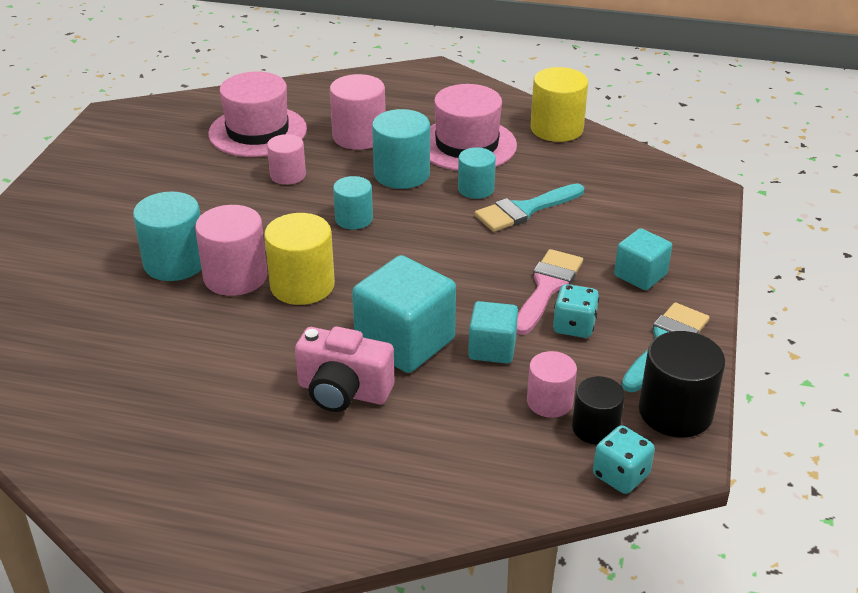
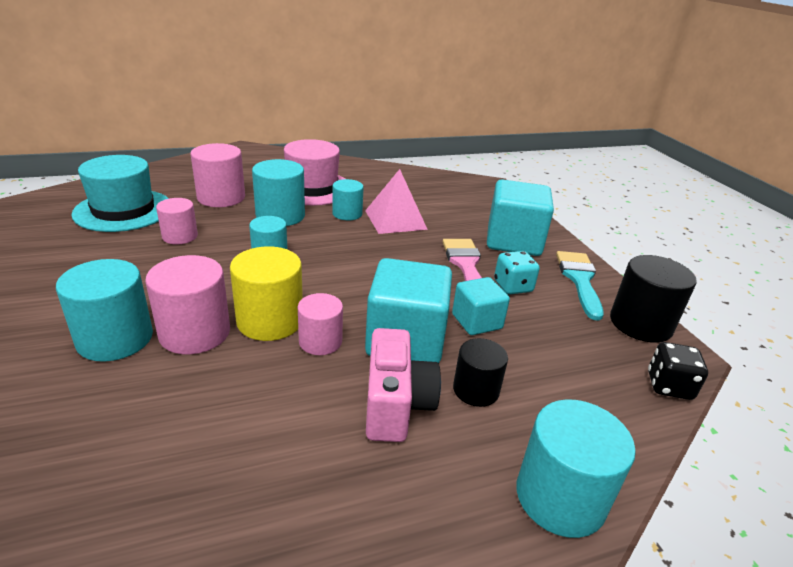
camera: 35 degrees left, 5 degrees down
(257, 131) = (123, 210): pink hat -> turquoise hat
(343, 392) = (396, 405): pink camera -> pink camera turned 75 degrees counterclockwise
(404, 506) = (560, 497): none -> turquoise cylinder
(524, 210) = (395, 219): turquoise brush -> pink pyramid
(549, 402) = (560, 348): pink cylinder -> pink cylinder (320, 341)
(556, 129) = (364, 168): yellow cylinder -> none
(595, 428) = (611, 355): black cylinder -> black cylinder (476, 390)
(620, 475) = (669, 386): turquoise dice -> black dice
(640, 275) = (513, 241): turquoise cube -> turquoise cube, size x1.73

